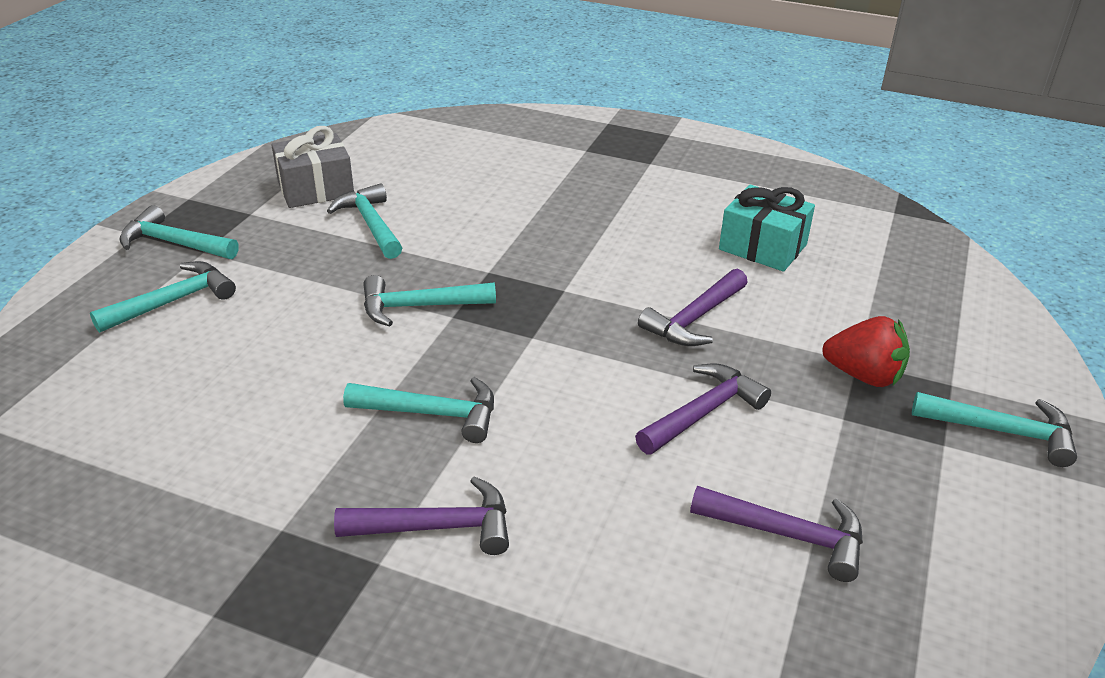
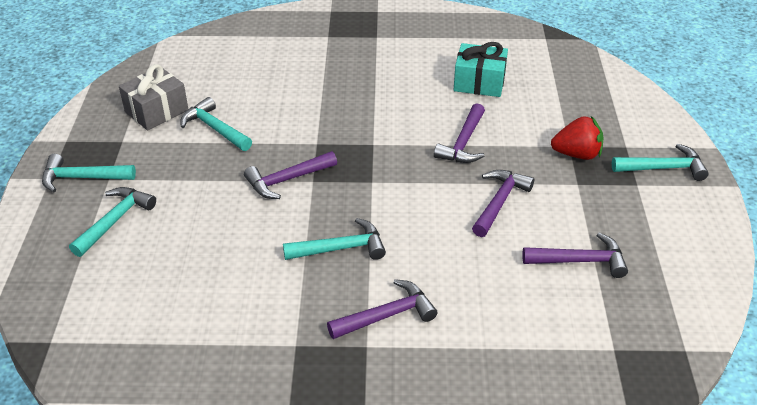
camera: 20 degrees left, 5 degrees up
(419, 307) = (287, 180): turquoise hammer -> purple hammer

